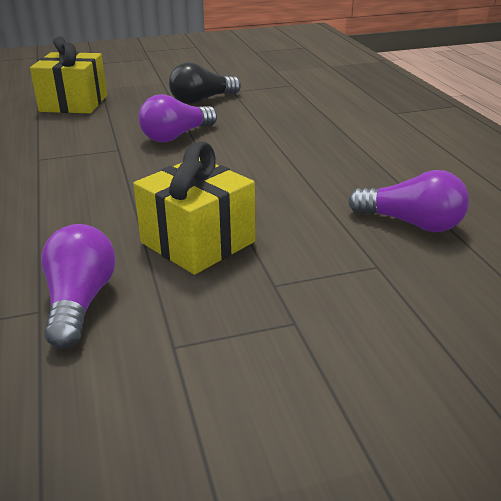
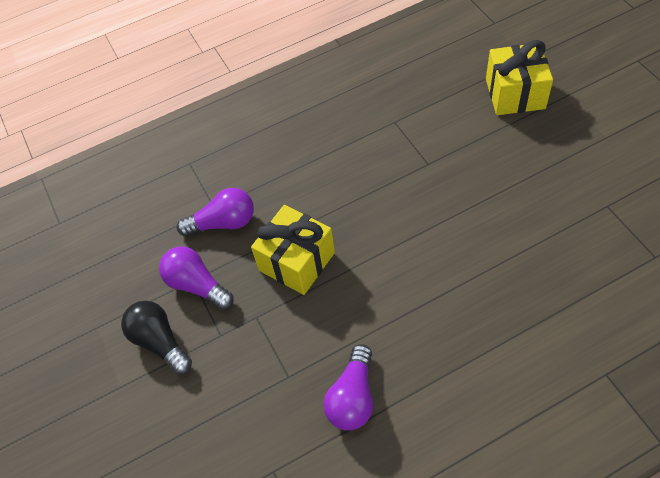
camera: 85 degrees right, 25 degrees up
(176, 136) = (468, 194): purple light bulb -> purple light bulb (197, 285)
(202, 100) = (566, 187): black light bulb -> black light bulb (160, 342)

